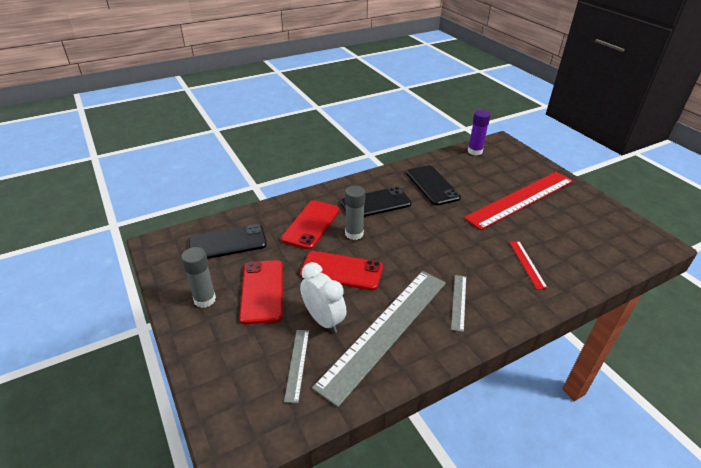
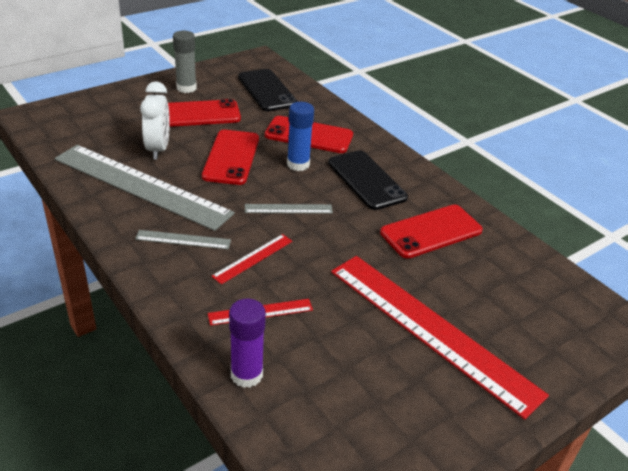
camera: 80 degrees right, 0 degrees up
(297, 364) = (105, 137): grey ruler -> grey ruler (288, 209)
(323, 320) = (158, 149): white clock -> white clock turned 45 degrees counterclockwise
(354, 234) = (298, 164): grey glue stick -> blue glue stick
(432, 185) = (431, 232): black phone -> red phone
(474, 264) = (253, 258): none -> red ruler
(475, 151) = (565, 288): purple glue stick -> purple glue stick (246, 374)

